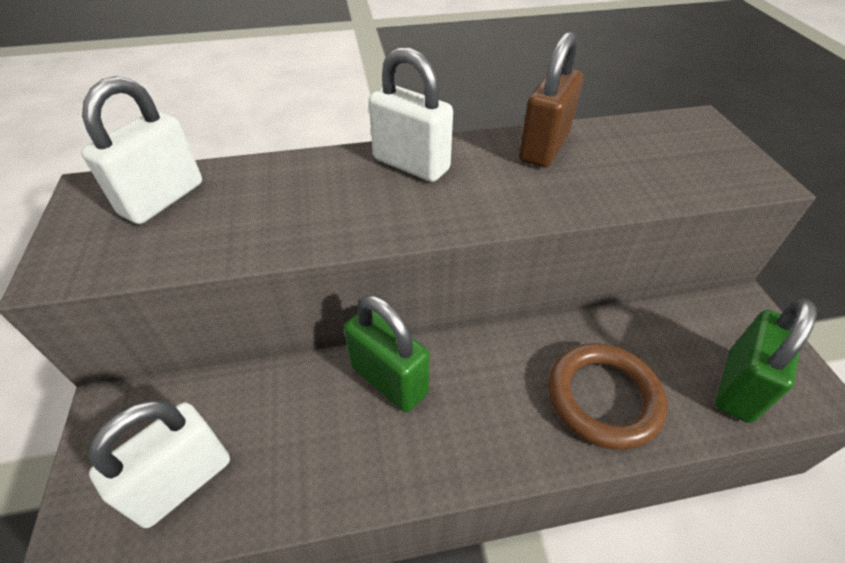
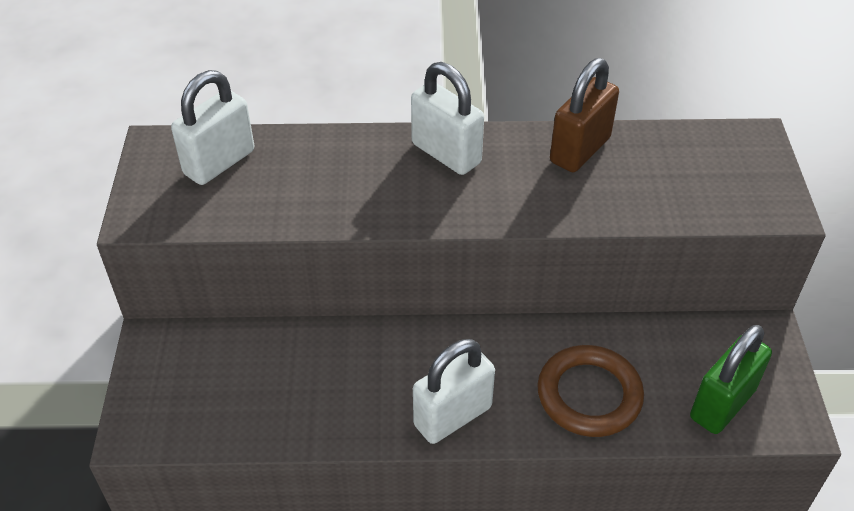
camera: 10 degrees right, 0 degrees up
(183, 482) = (214, 405): white padlock -> white padlock (452, 416)
(389, 379) = (397, 351): green padlock -> none

